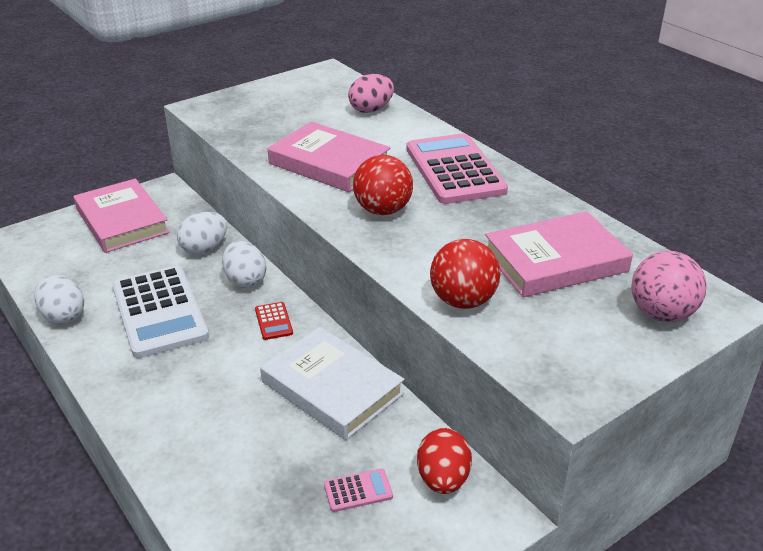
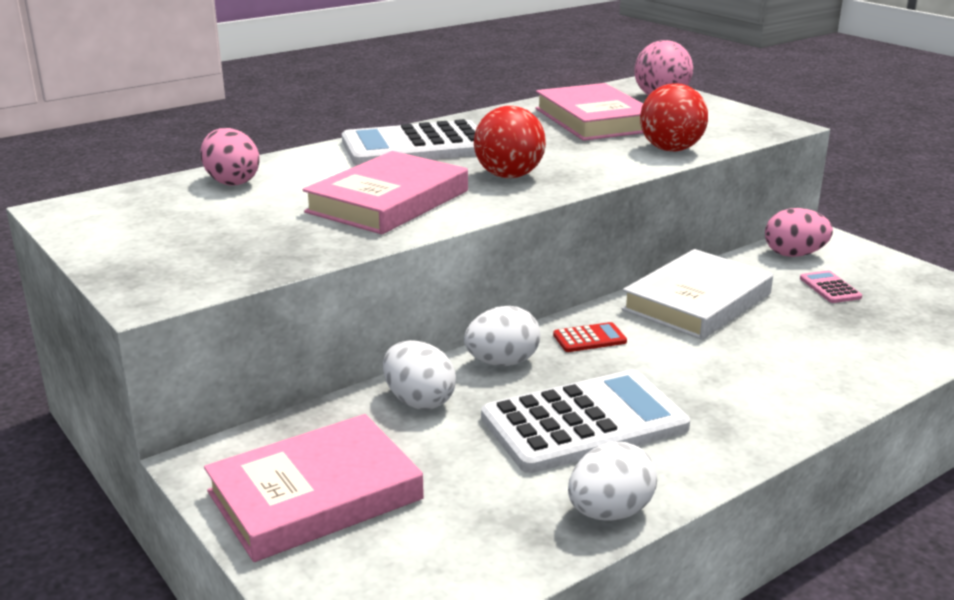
camera: 90 degrees left, 10 degrees down
(443, 479) = (794, 255): red egg -> pink egg
(455, 170) = (416, 146): pink calculator -> white calculator

